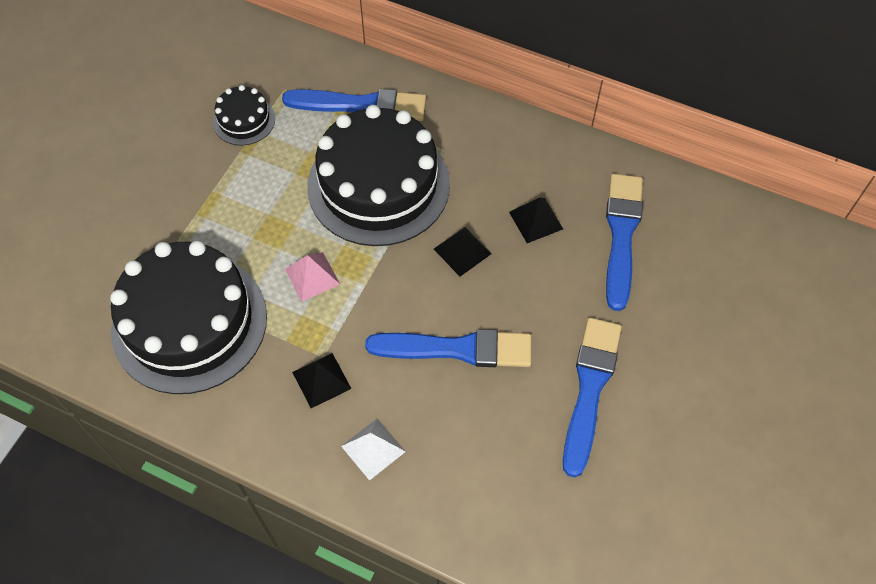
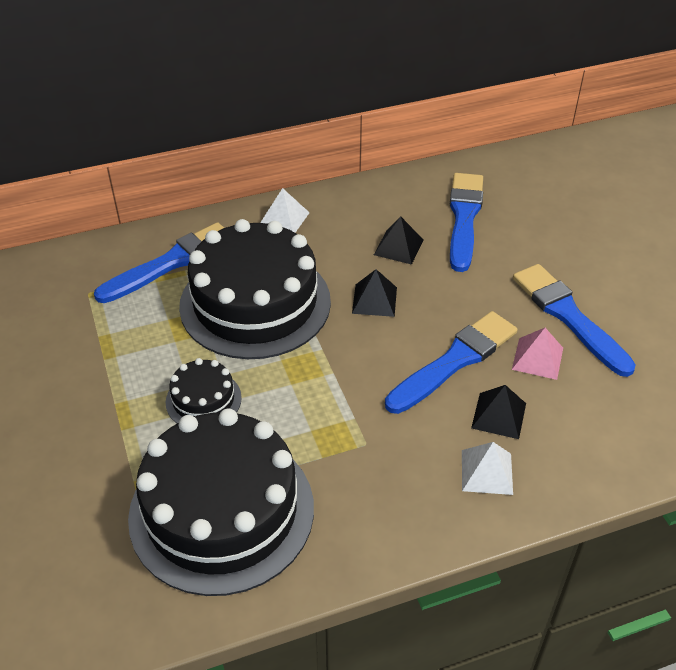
camera: 45 degrees left, 15 degrees down
(244, 120) = (78, 336): black cake -> black cake (203, 400)
(312, 276) = (284, 398): pink pyramid -> pink pyramid (537, 358)
(321, 380) = (387, 460): black pyramid -> black pyramid (499, 415)
(481, 127) = (284, 219): none -> white pyramid
(621, 235) = (464, 218): blue brush -> blue brush turned 45 degrees clockwise

